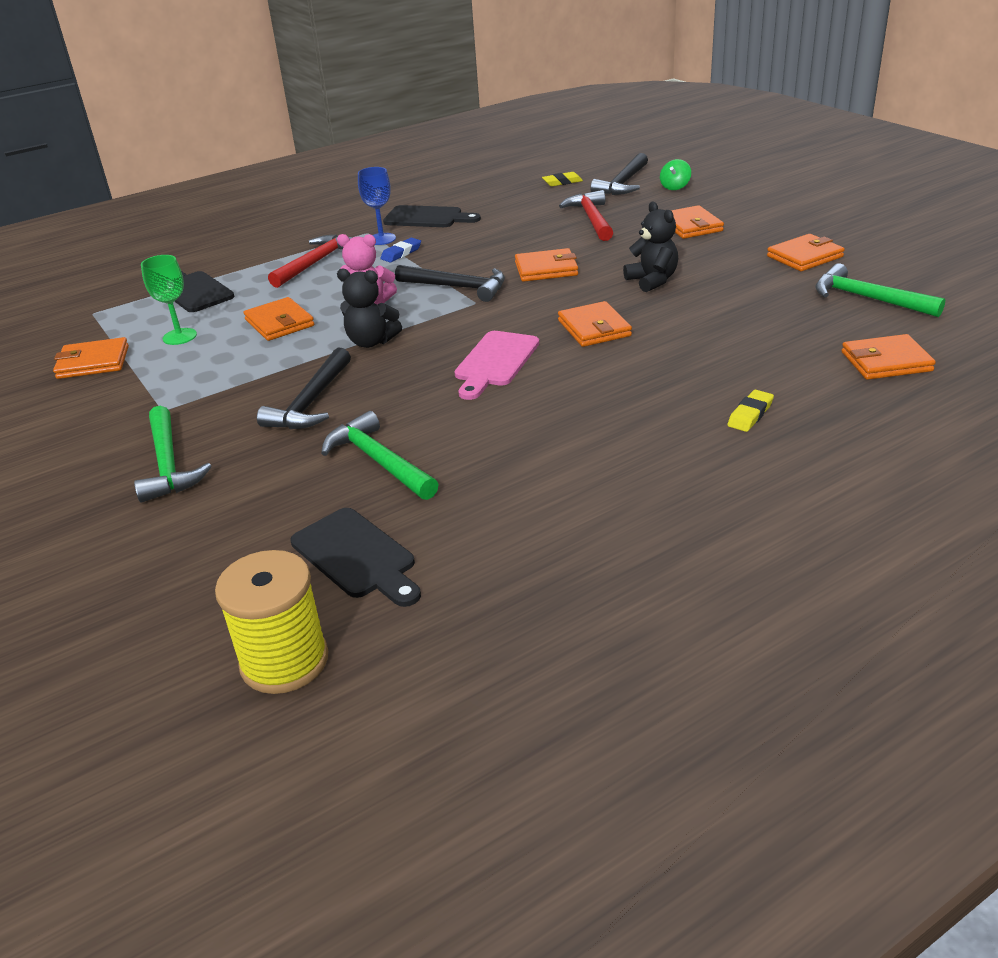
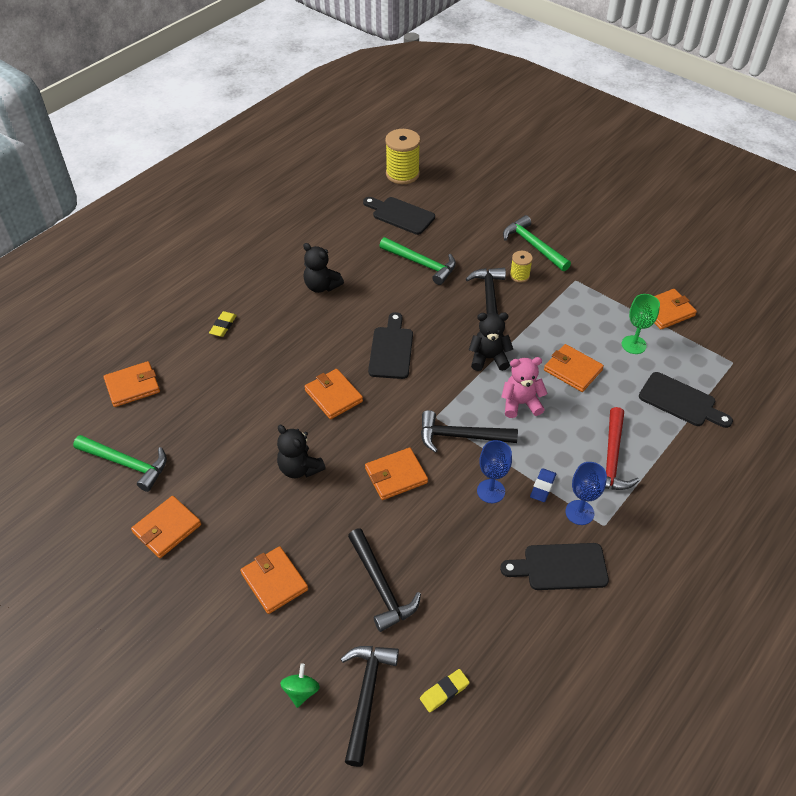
camera: 160 degrees right, 15 degrees up
(237, 425) = (519, 275): none -> yellow spool
(454, 254) = (491, 491): none -> blue goblet
(495, 362) = (391, 350): pink cutting board -> black cutting board
(569, 449) = (321, 286): none -> black teddy bear
(591, 219) = (381, 586): red hammer -> black hammer

